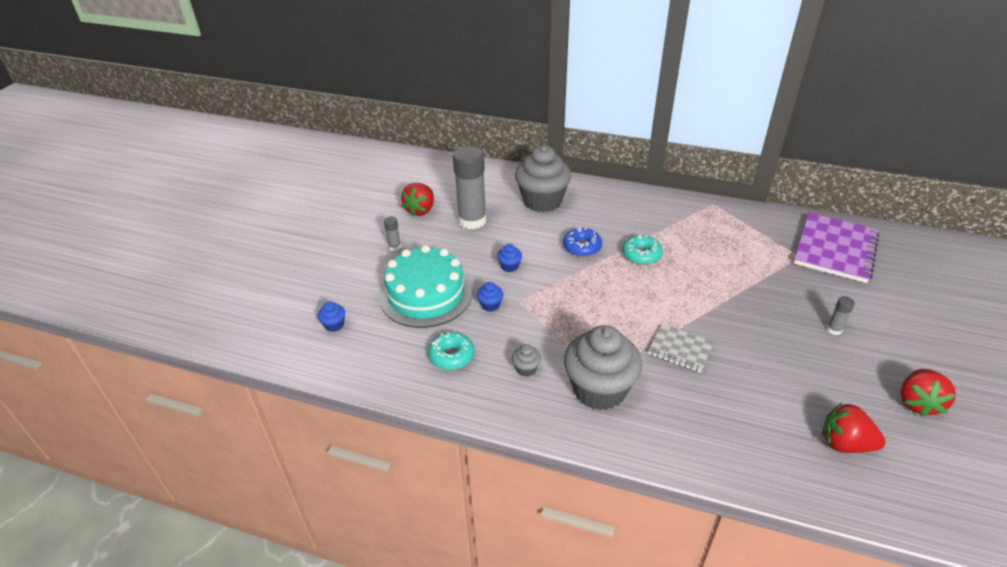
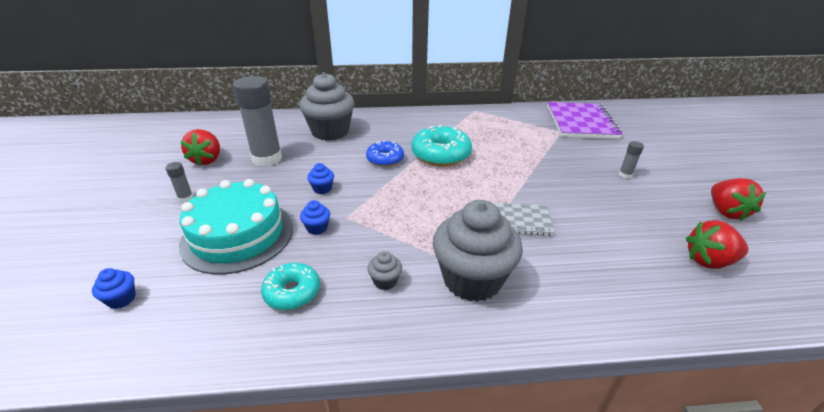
camera: 25 degrees left, 5 degrees down
(641, 255) = (441, 154): turquoise donut -> turquoise donut, size x1.62

